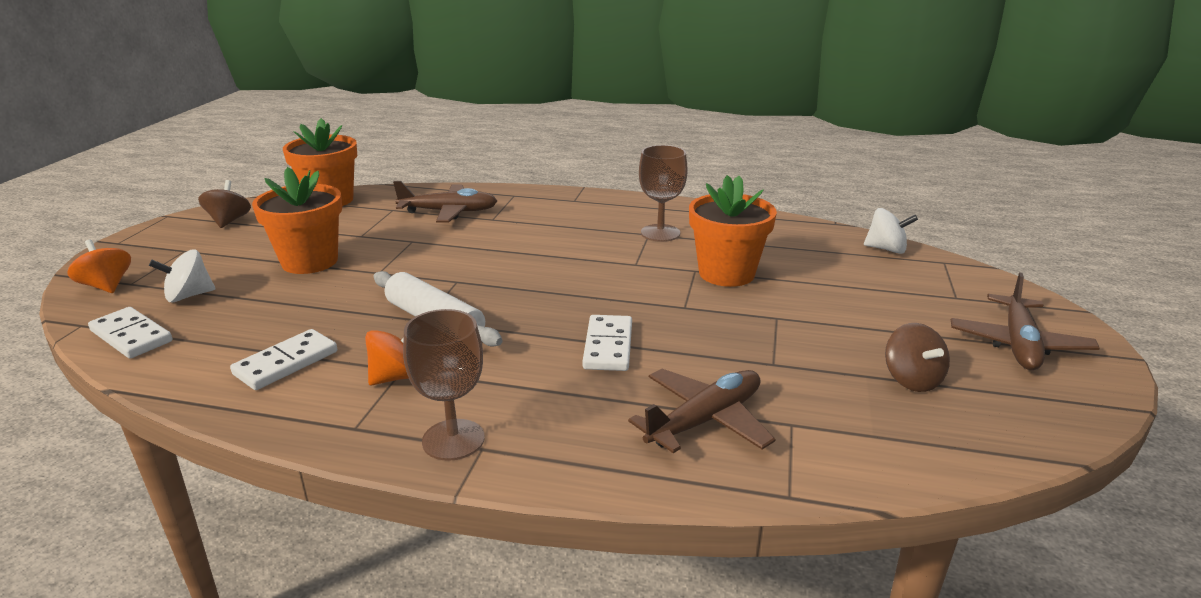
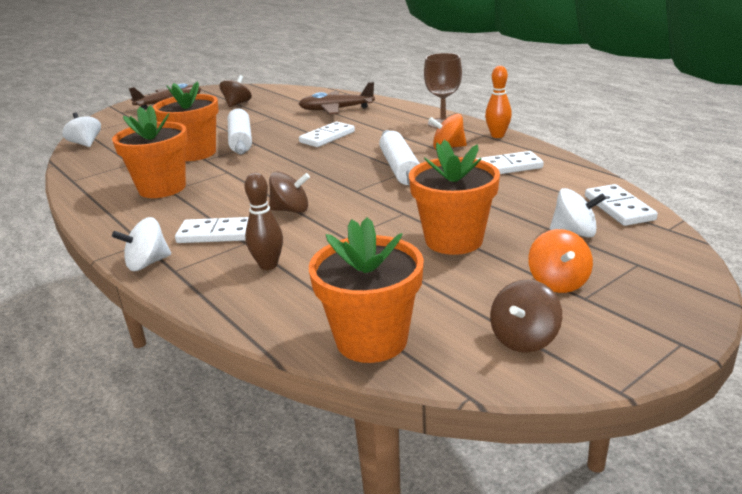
camera: 140 degrees left, 0 degrees up
(107, 286) = (662, 266): orange spinning top -> orange spinning top (558, 282)
(328, 432) = (497, 135): none -> orange bowling pin
(449, 212) = (268, 265): brown plane -> brown bowling pin
(494, 247) = (291, 210): none -> brown spinning top
(527, 217) = (216, 234): none -> white domino
(541, 193) = (147, 263): none -> white spinning top
(660, 233) = (162, 188): brown goblet -> orange flower pot
(717, 306) = (241, 140): none -> white rolling pin

